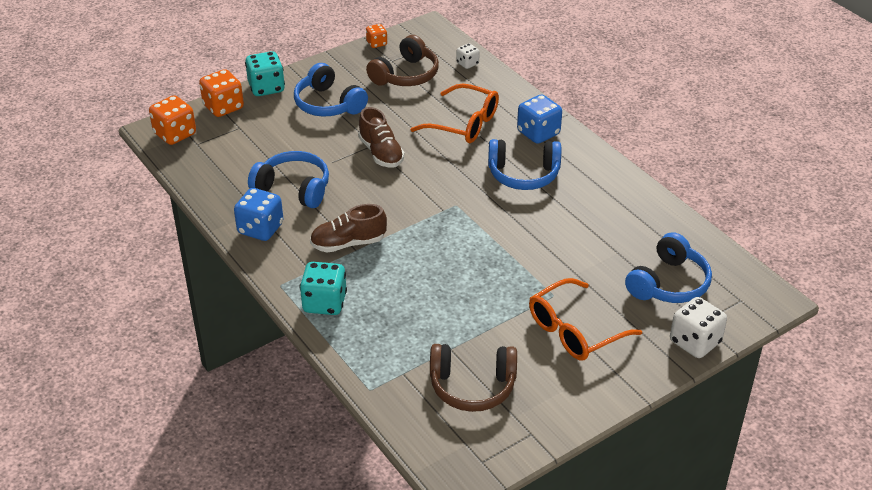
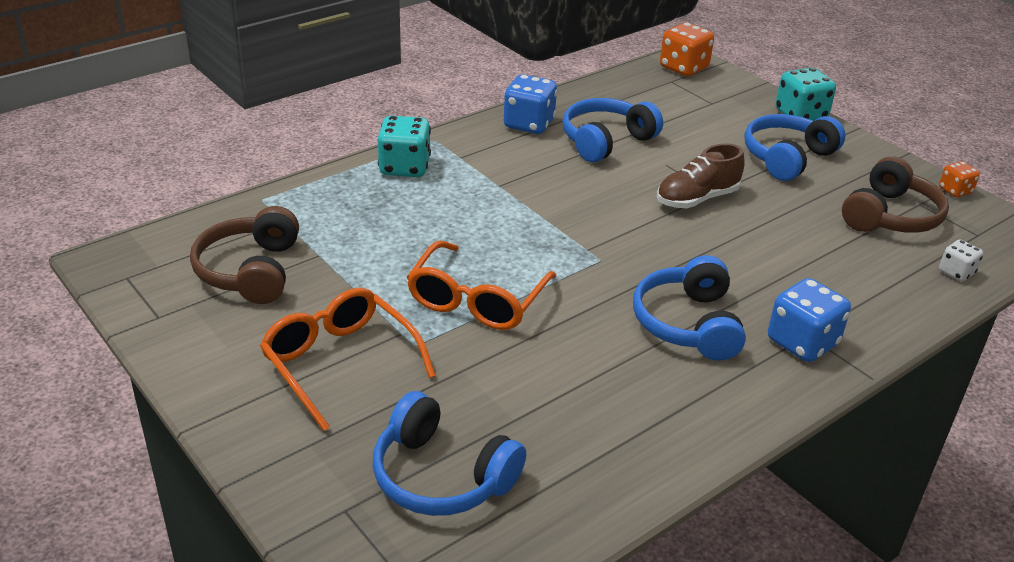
camera: 85 degrees right, 5 degrees down
(223, 107) = (747, 91): orange dice -> none
(293, 188) = (606, 141): blue headphones -> blue headphones turned 150 degrees counterclockwise
(348, 243) = (510, 180): brown shoe -> none
(406, 75) = (890, 216): brown headphones -> brown headphones turned 90 degrees counterclockwise
(464, 124) = (793, 268): orange glasses -> orange glasses (477, 300)
(695, 342) = (300, 497): white dice -> none

